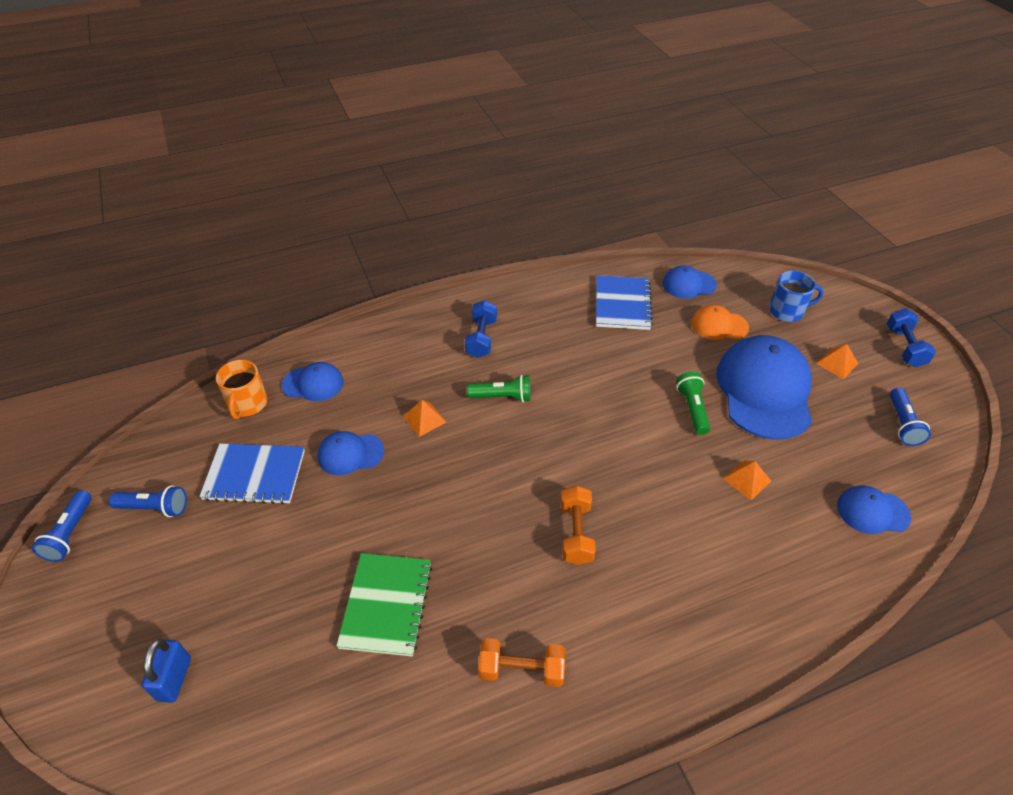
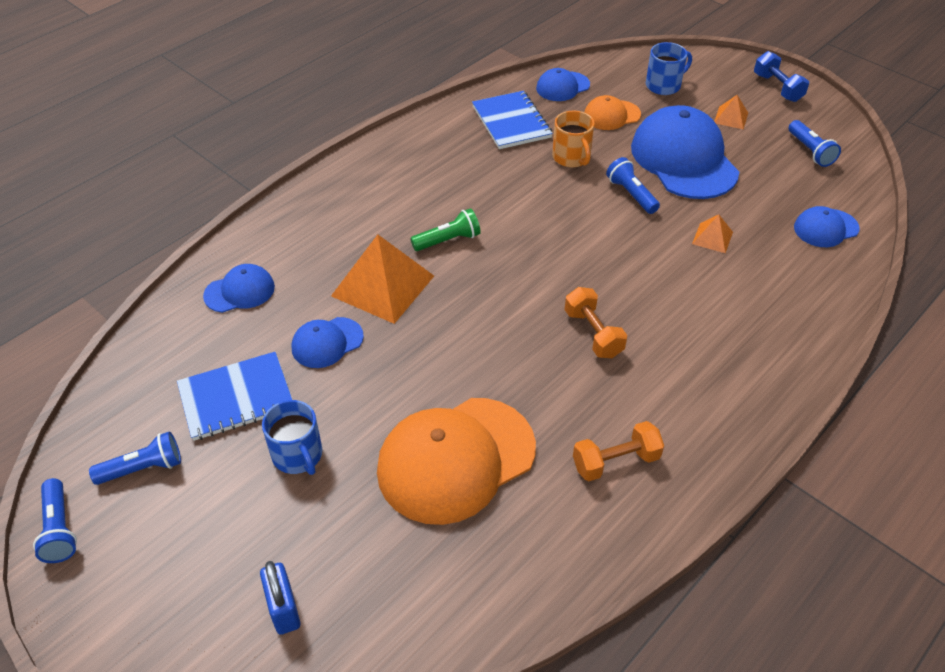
camera: 25 degrees left, 0 degrees up
(247, 404) = (178, 334): orange mug -> orange mug (571, 157)
(268, 545) = (298, 455): none -> blue mug
(386, 605) = (456, 459): green notebook -> orange cap
(424, 419) = (382, 285): orange pyramid -> orange pyramid, size x2.12
(481, 338) = (392, 194): blue dumbbell -> none
(692, 409) = (631, 194): green flashlight -> blue flashlight

